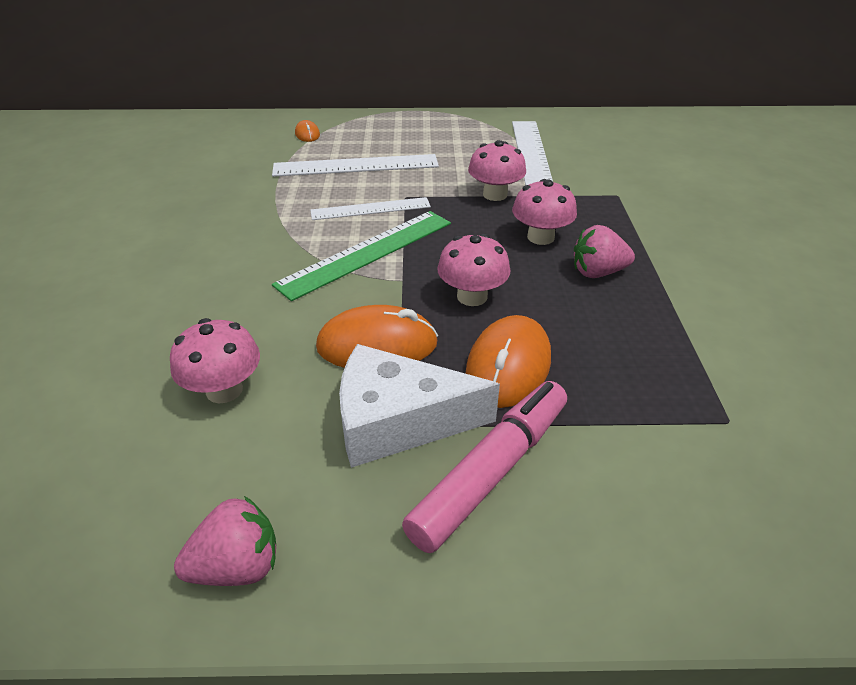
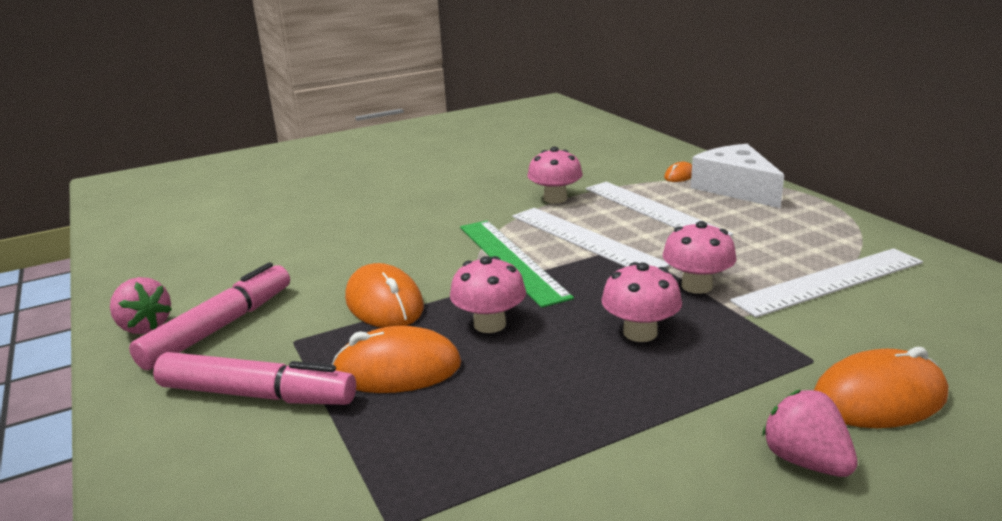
camera: 65 degrees right, 15 degrees down
(224, 390) = (298, 268): pink mushroom -> pink mushroom (555, 199)
(312, 484) = (220, 327): none -> pink marker
(367, 253) = (511, 260): green ruler -> green ruler turned 45 degrees clockwise
(370, 209) = (585, 239): white ruler -> white ruler, size x1.54
(398, 421) = (297, 339): white cheese -> white cheese (735, 188)
(598, 272) = (606, 384): pink strawberry -> pink strawberry (805, 461)
(666, 194) = (879, 398): none -> orange mouse

